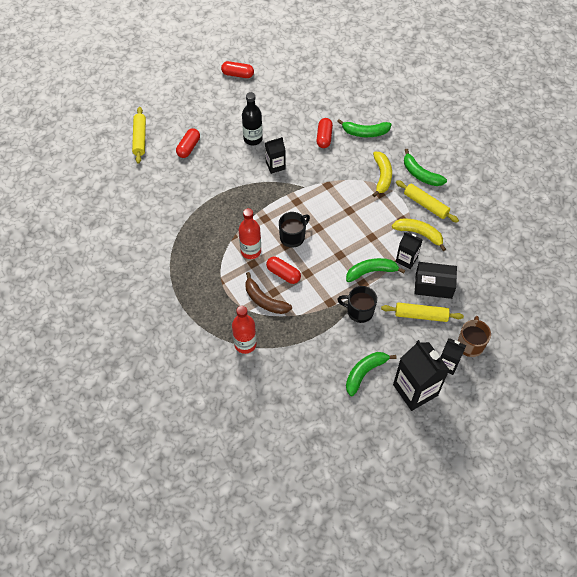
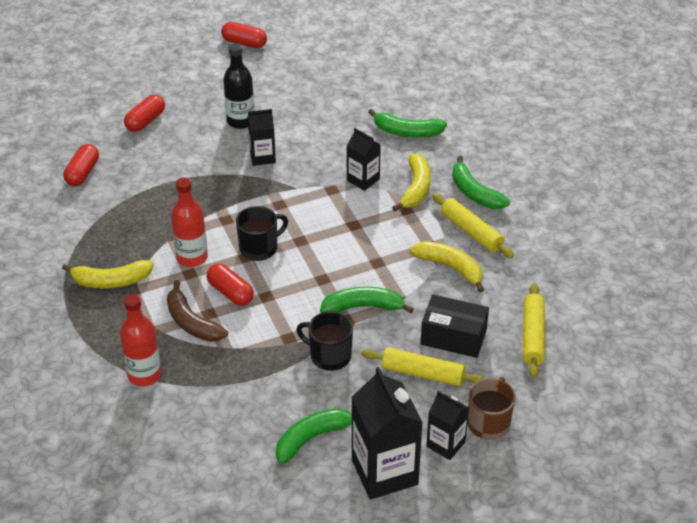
camera: 10 degrees right, 15 degrees down
(139, 138) = (80, 102): yellow rolling pin -> yellow rolling pin (532, 336)
(202, 277) = (111, 281): none -> yellow banana
(324, 137) = (344, 131): red capsule -> red capsule (82, 173)
(406, 259) = (421, 298): black carton -> black carton (363, 180)

